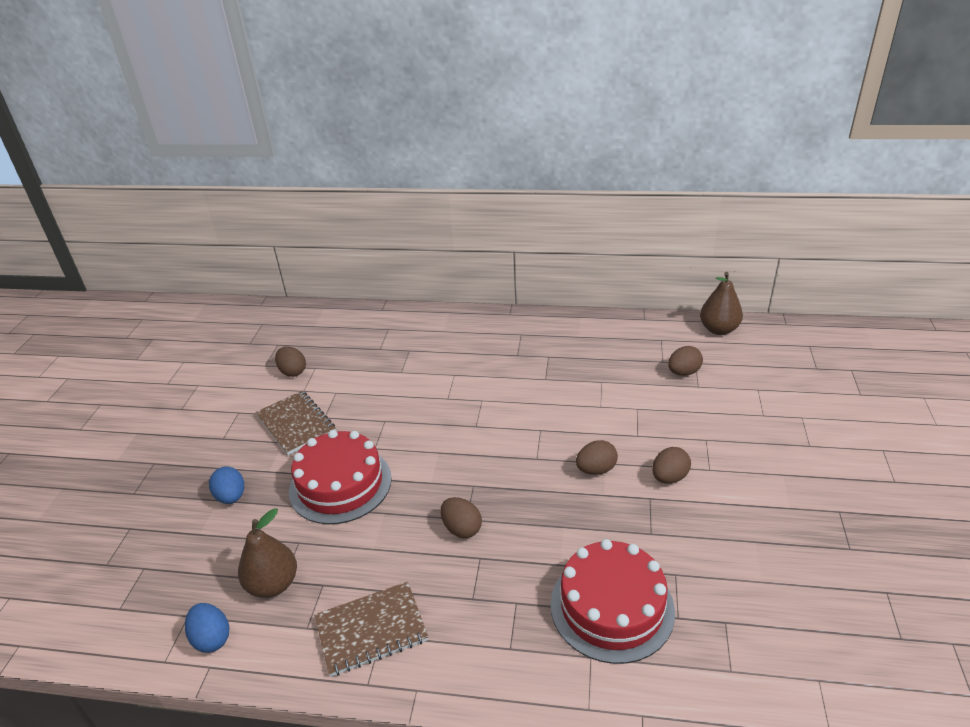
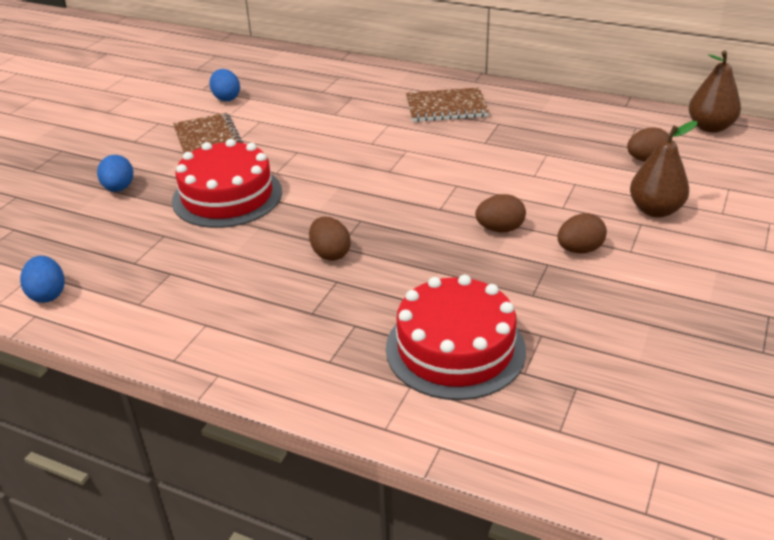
camera: 15 degrees right, 0 degrees up
(273, 584) = (124, 264): brown pear -> brown pear (655, 210)
(293, 372) = (226, 98): brown egg -> blue egg
(371, 630) = (198, 318): brown notebook -> brown notebook (446, 107)

